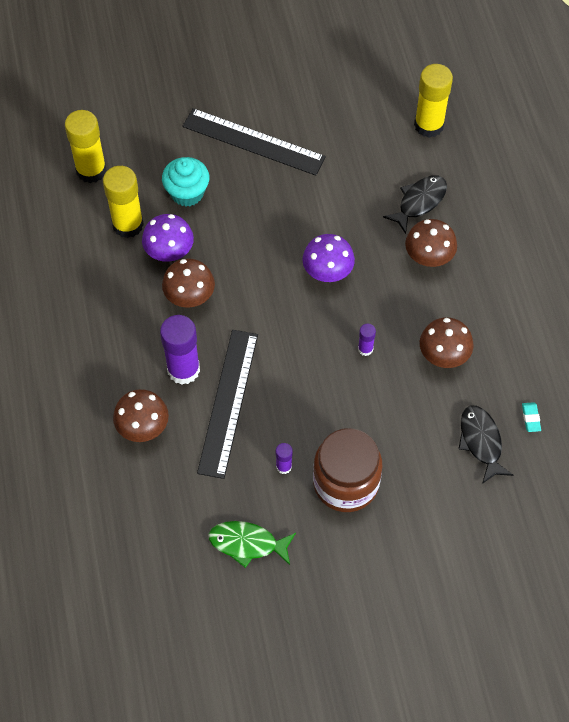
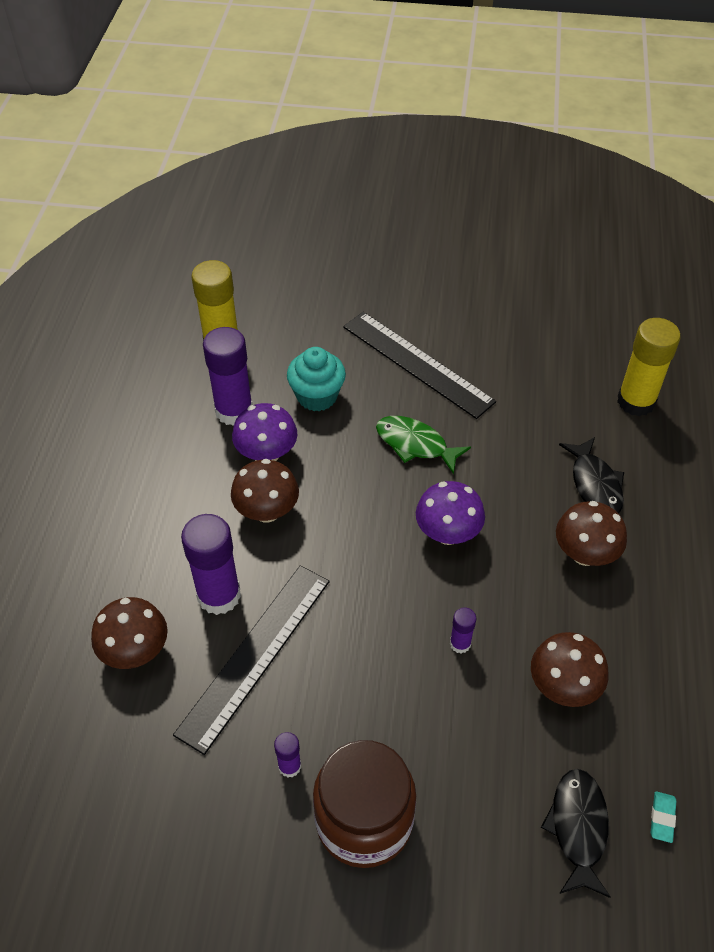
camera: 20 degrees right, 10 degrees down
(128, 224) = (234, 411): yellow glue stick -> purple glue stick
(247, 543) = (193, 860): green fish -> green fish (415, 444)
(419, 202) = (594, 484): black fish -> black fish turned 105 degrees clockwise

